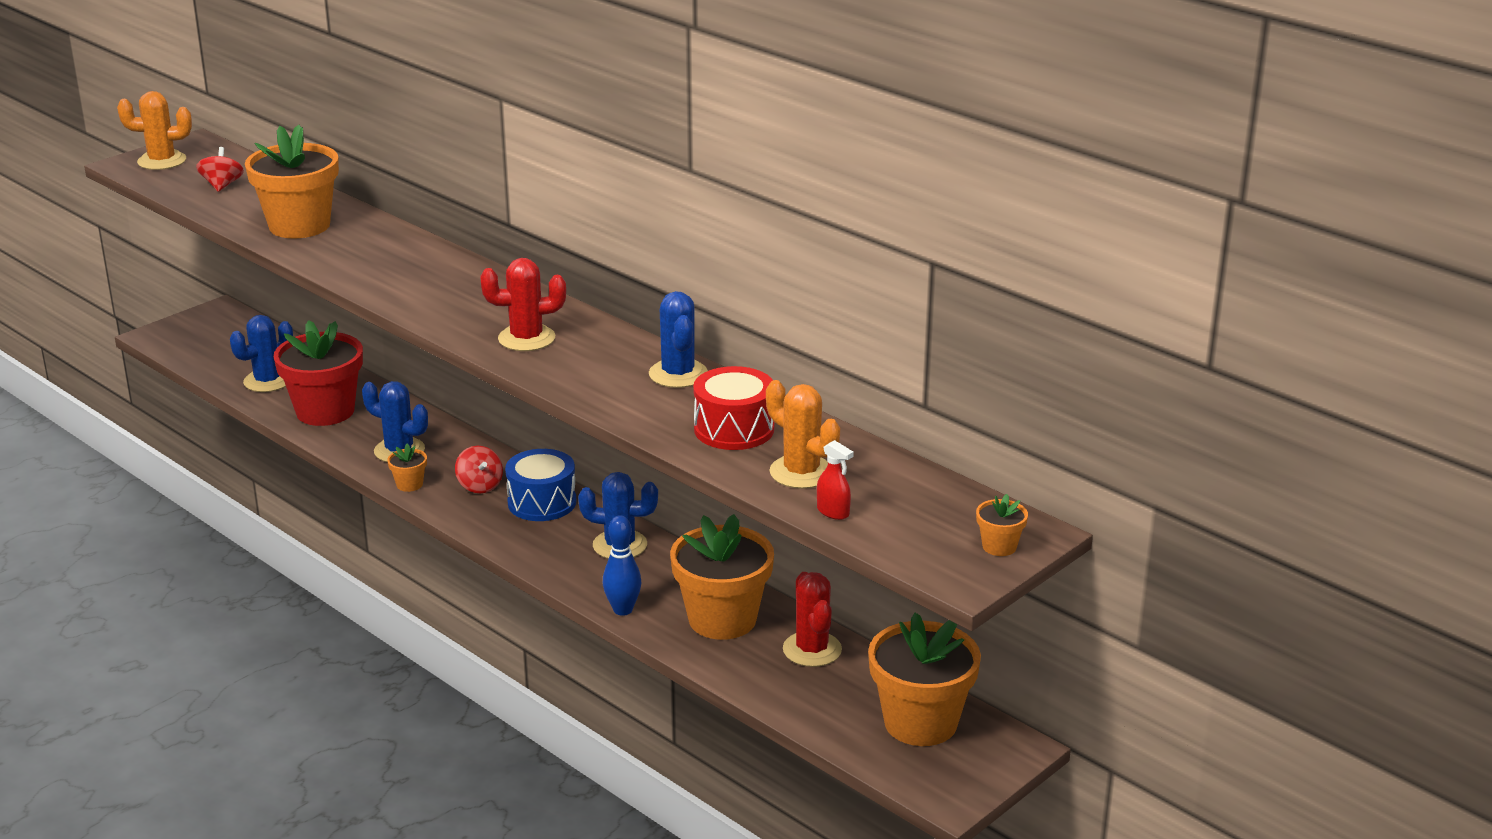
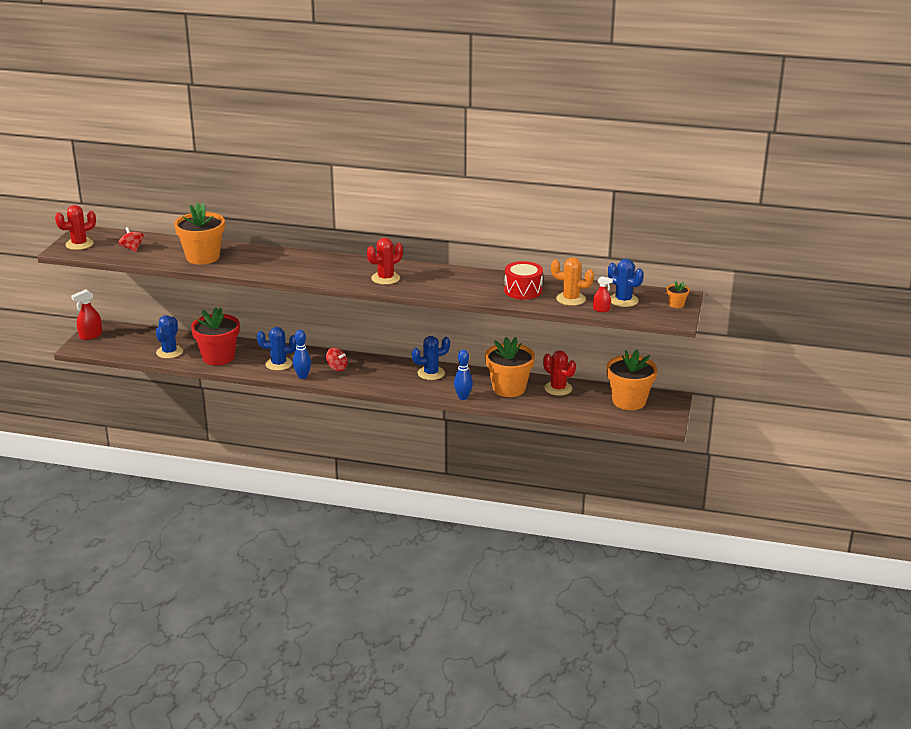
camera: 30 degrees left, 0 degrees up
(162, 161) = (79, 244): orange cactus -> red cactus
(194, 322) = (90, 336): none -> red spray bottle
(409, 484) = (302, 376): orange flower pot -> blue bowling pin
(542, 502) = (374, 366): blue drum -> none
(678, 374) = (471, 276): blue cactus -> blue cactus (623, 300)

